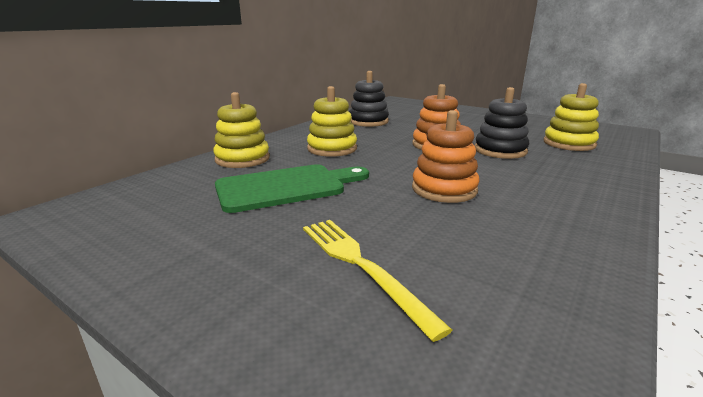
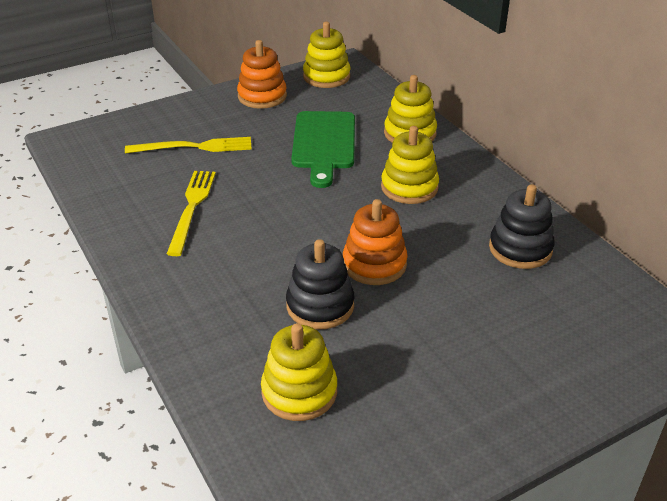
camera: 115 degrees right, 15 degrees up
(95, 219) = (326, 77): none -> yellow stacking toy
(444, 189) = (256, 215): orange stacking toy -> orange stacking toy (262, 96)
(483, 222) = (192, 208): none -> yellow fork

